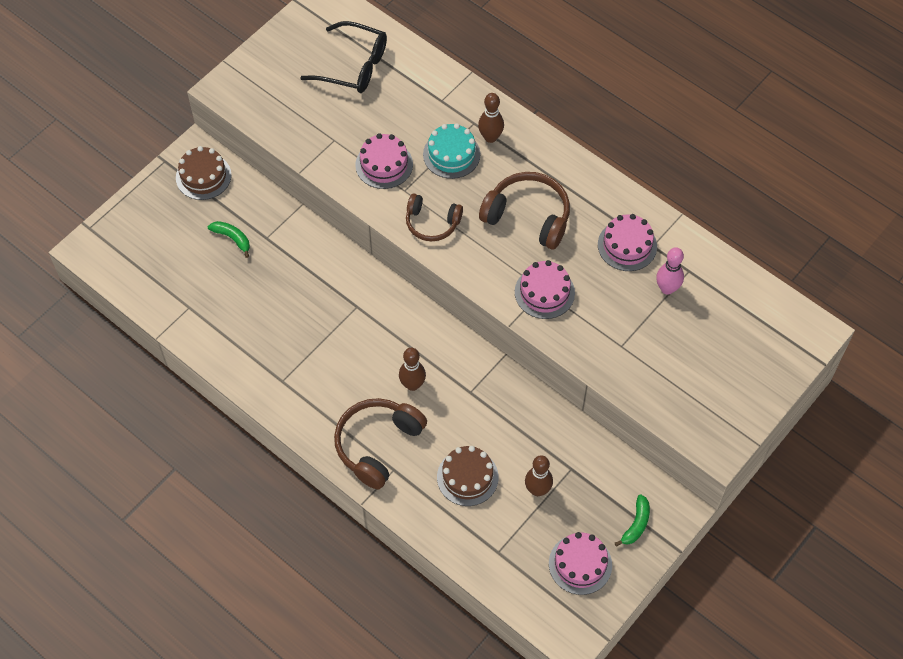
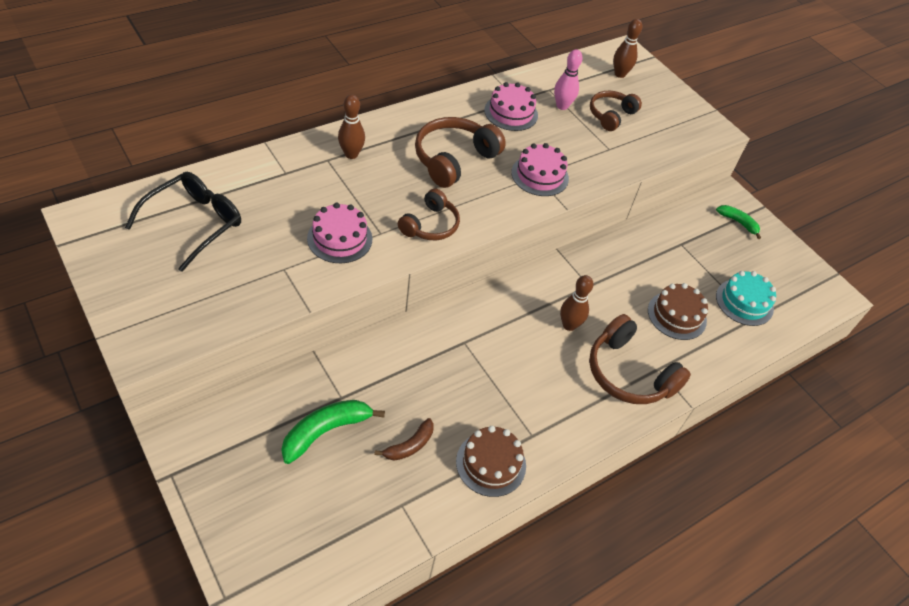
camera: 80 degrees left, 10 degrees down
(203, 176) = (220, 437): brown cake -> brown cake (491, 463)
(232, 238) = (326, 431): green banana -> green banana, size x1.61
(240, 297) = (409, 445): none -> brown banana
(451, 154) = (356, 186): turquoise cake -> turquoise cake (744, 302)
(537, 490) = (697, 272): brown bowling pin -> brown bowling pin (620, 74)
(580, 564) = (770, 268): pink cake -> none
(679, 338) = (611, 115): none -> brown headphones

